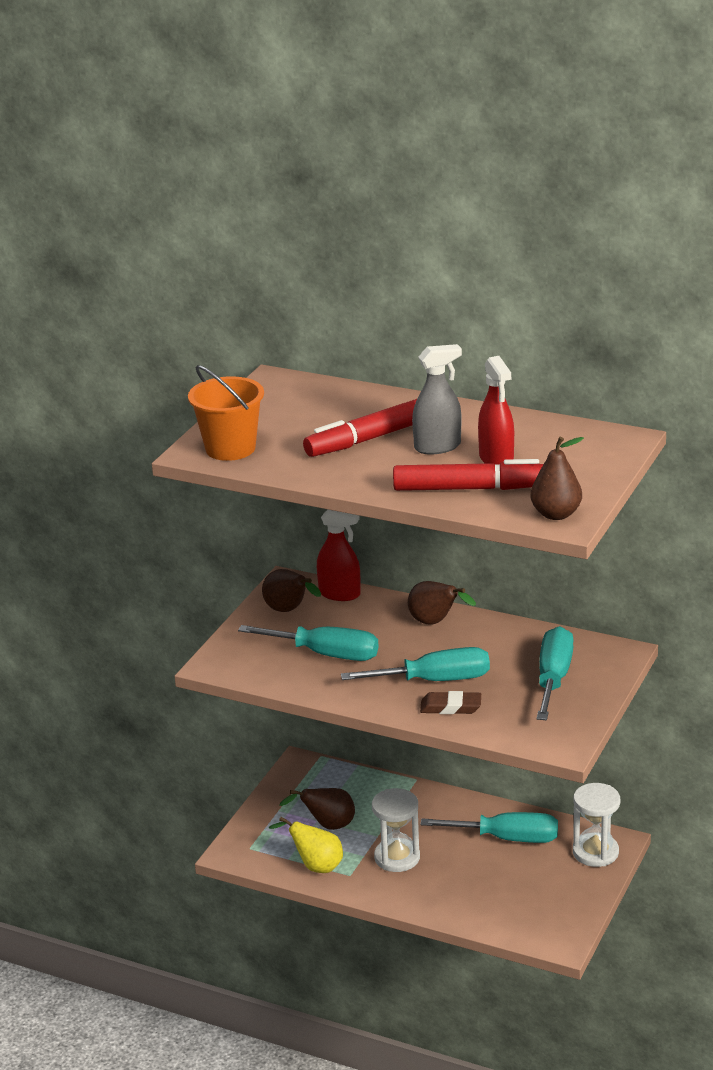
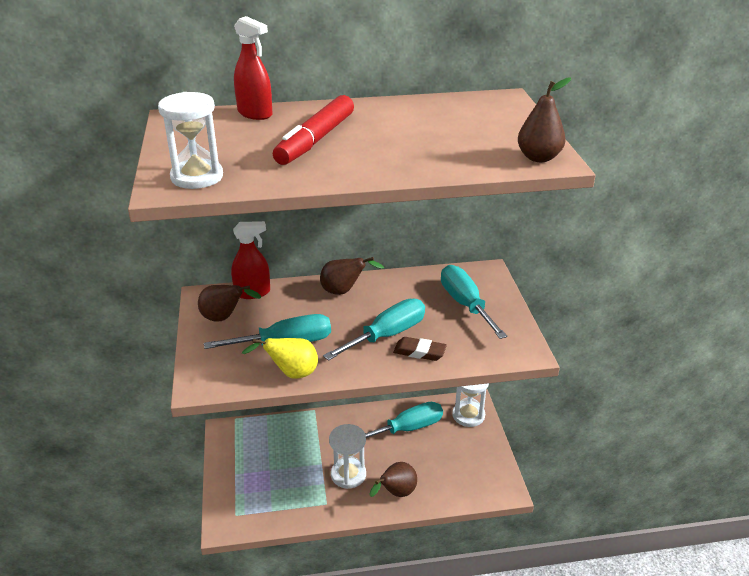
camera: 35 degrees left, 5 degrees up
(230, 448) = (197, 177): orange bucket -> white hourglass
(315, 866) = (296, 508): yellow pear -> yellow pear (291, 374)
(327, 825) = (280, 471): brown pear -> brown pear (396, 493)
(438, 447) = (378, 133): grey spray bottle -> none
(450, 707) = (419, 352): brown eraser -> brown eraser turned 45 degrees clockwise
(469, 488) = (446, 156): red marker -> none
(496, 459) = (436, 131): red spray bottle -> red spray bottle (255, 114)

